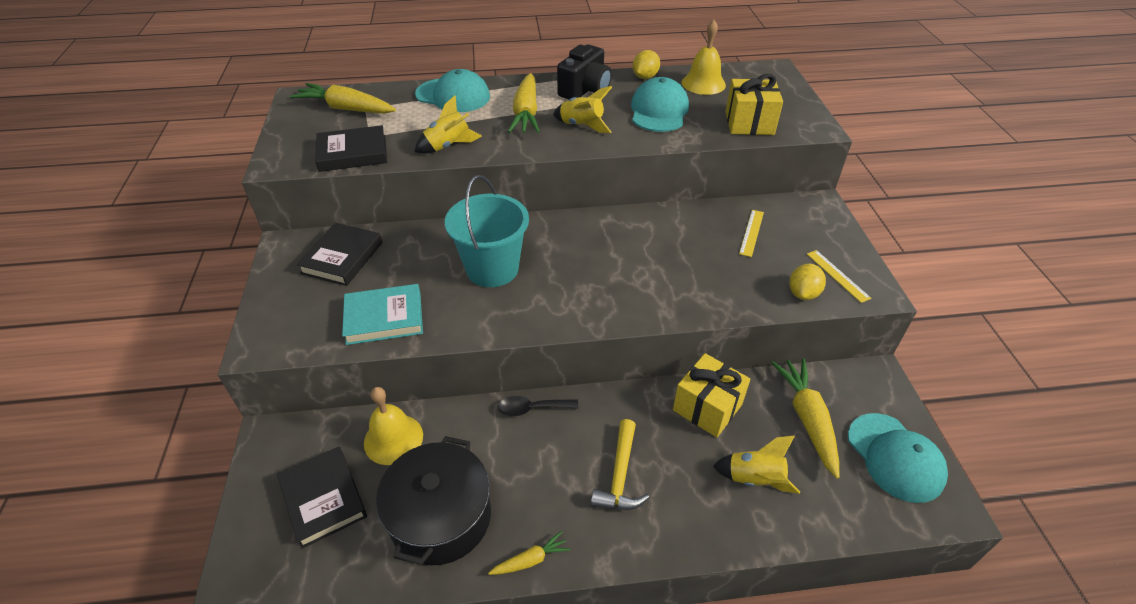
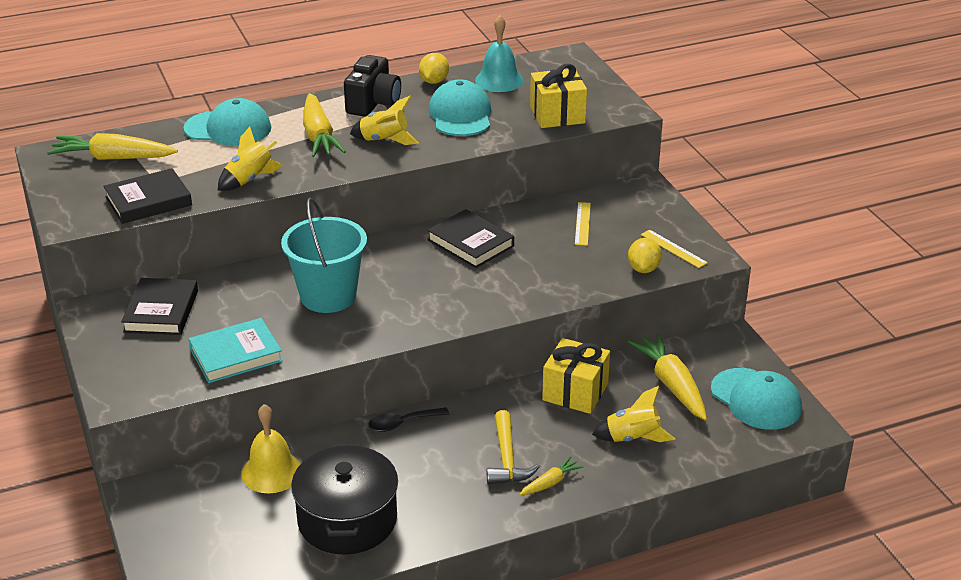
camera: 15 degrees left, 10 degrees down
(323, 498) = (224, 529): black book -> black book (470, 243)
(531, 560) = (445, 533): yellow carrot -> yellow carrot (551, 482)
(703, 83) = (499, 80): yellow bell -> turquoise bell

